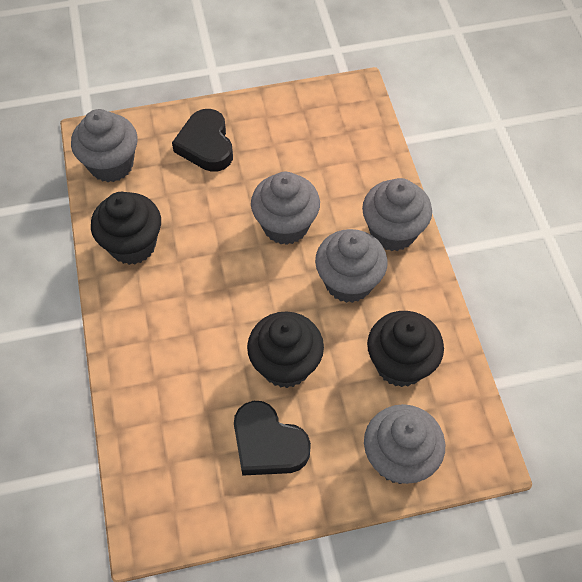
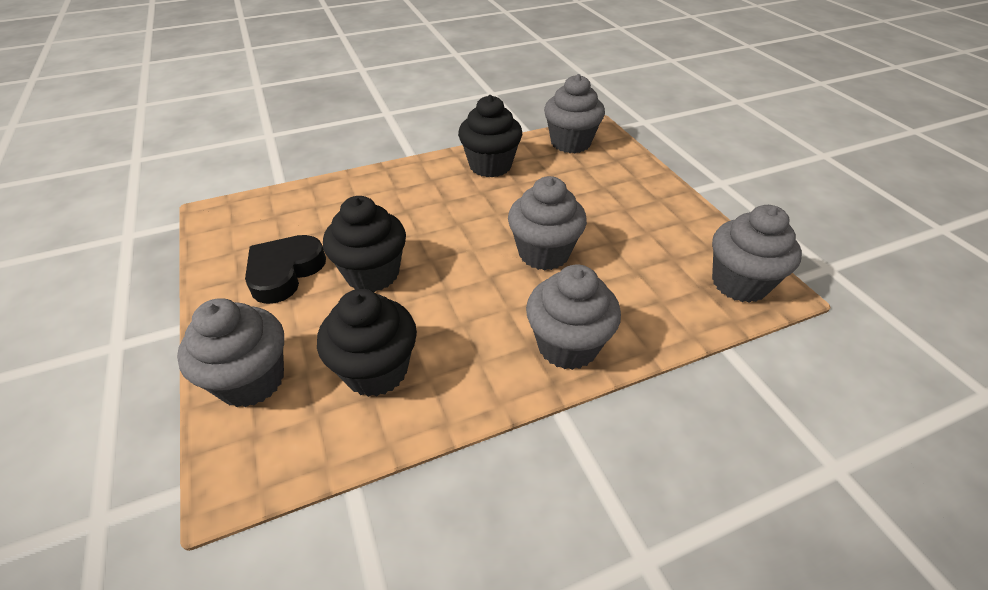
camera: 80 degrees right, 15 degrees down
(206, 145) = (621, 188): black heart -> none
(348, 282) = (483, 311): grey cupcake -> grey cupcake (739, 283)

